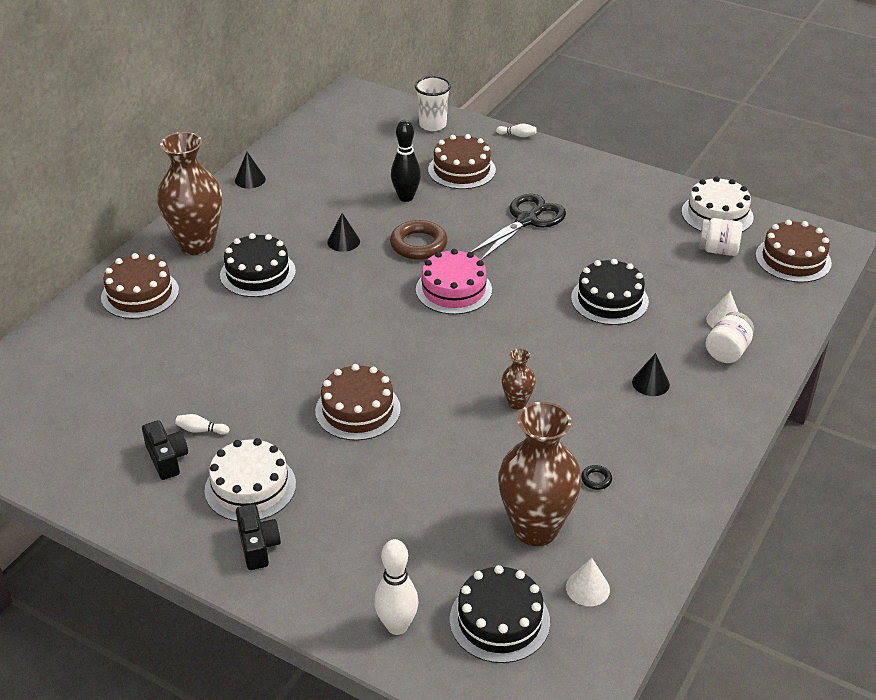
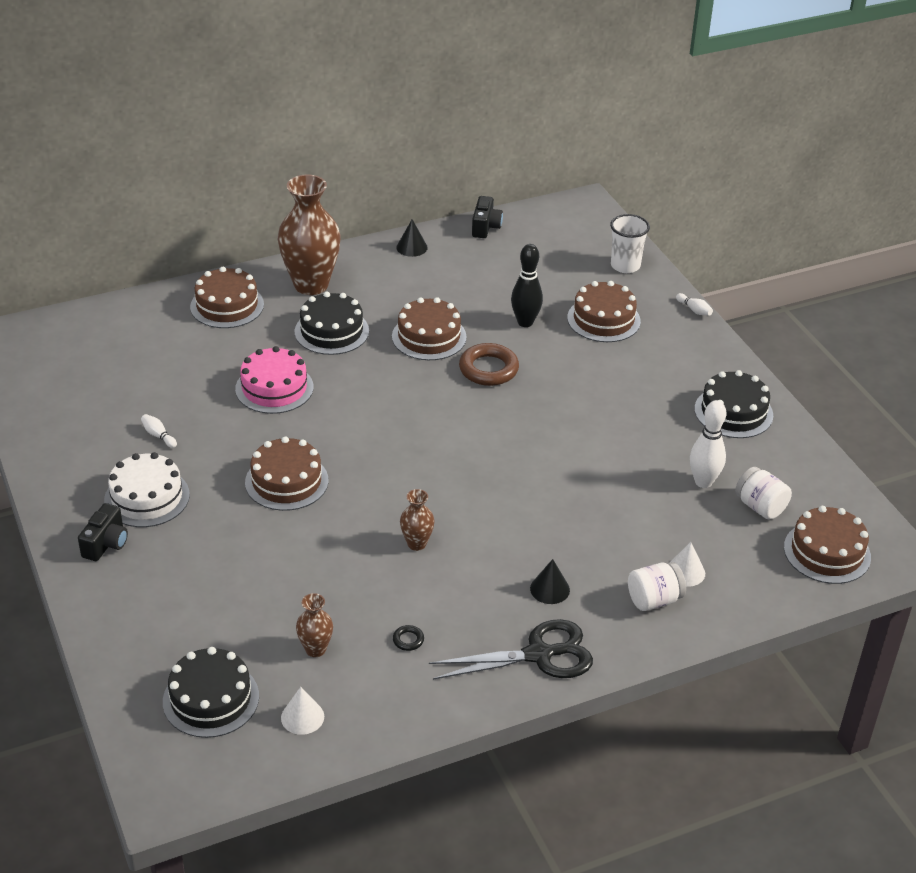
camera: 35 degrees right, 0 degrees up
(167, 459) = (113, 444): black camera -> black camera (485, 227)
(343, 241) = (429, 337): black cone -> brown cake
(397, 626) = (136, 657): white bowling pin -> white bowling pin (703, 482)
(453, 290) = (473, 423): pink cake -> pink cake (274, 388)
(526, 220) = (609, 393): black scissors -> black scissors (539, 655)
(535, 529) = (315, 649): brown vase -> brown vase, size x0.46
(609, 300) = (600, 499): black cake -> black cake (733, 412)
(717, 214) = (802, 473): white cake -> none

